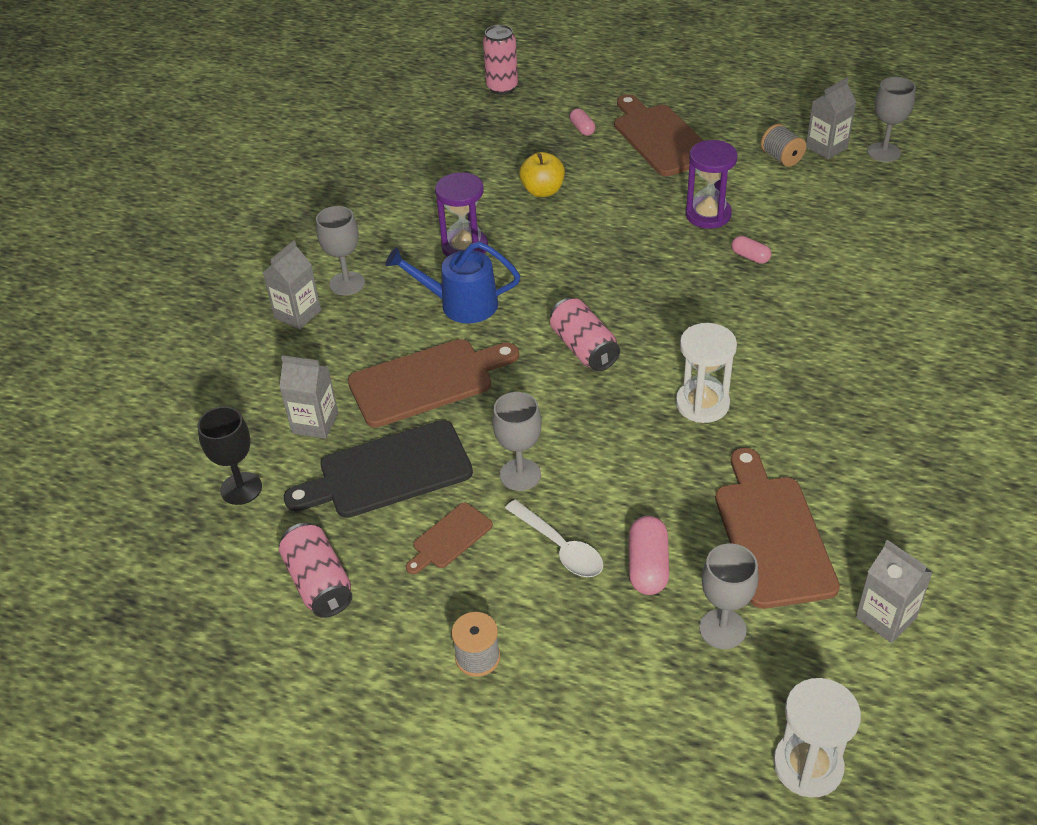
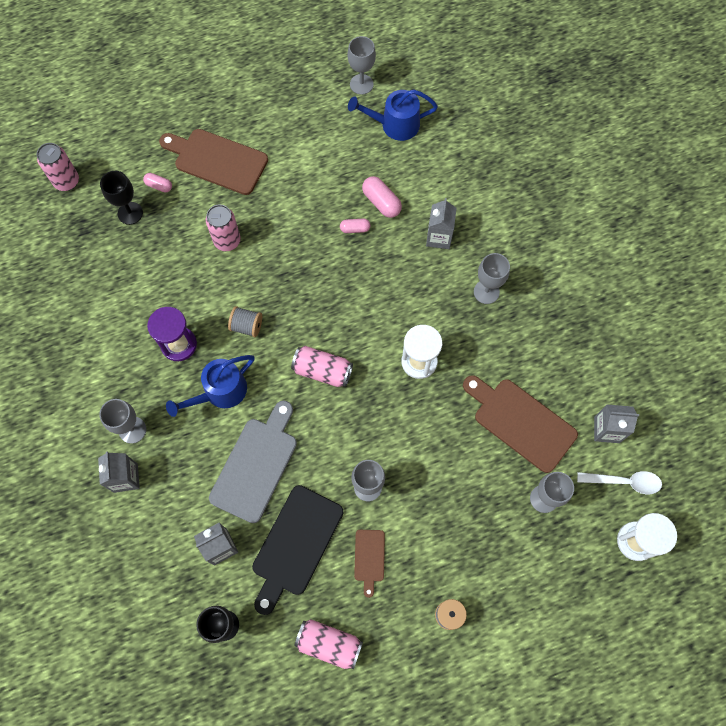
camera: 45 degrees left, 25 degrees up
(427, 381) = (256, 465): brown cutting board -> grey cutting board
(532, 134) = (130, 213): none -> black goblet
(542, 191) = (184, 260): yellow apple -> none
(560, 547) = (429, 516): white spoon -> white spoon (624, 482)
(602, 198) = (227, 241): none -> pink can
(647, 566) = (480, 491): pink capsule -> pink capsule (381, 202)
(708, 215) = (303, 210): purple hourglass -> none
(781, 158) = (306, 129): grey spool -> grey spool (247, 326)
(826, 147) = (325, 102): grey carton -> grey carton (439, 237)
(854, 390) = (486, 292): none -> grey goblet
(890, 199) = (395, 125): none -> blue watering can

